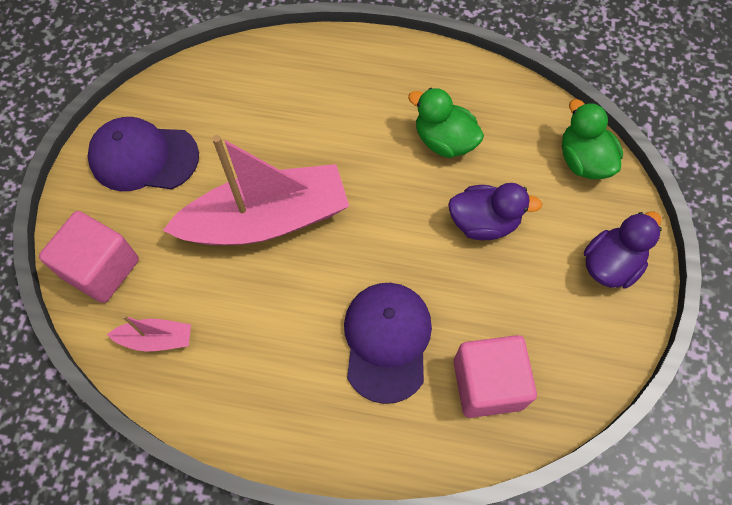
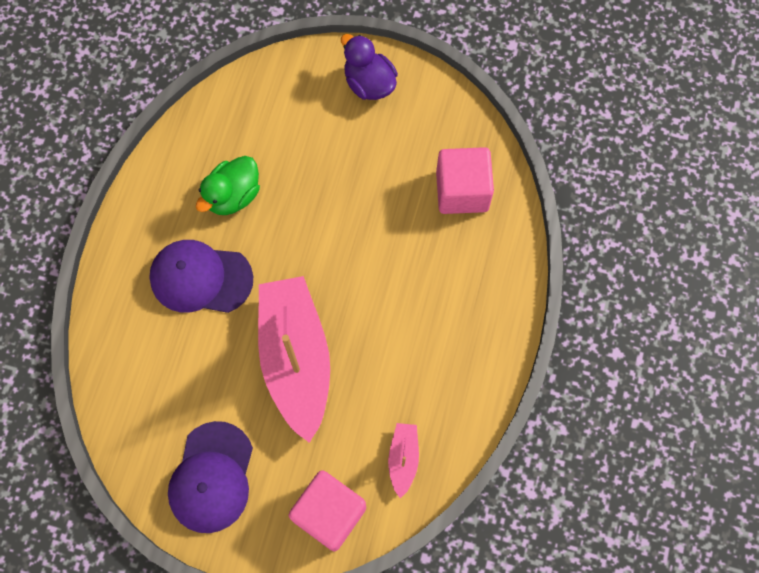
camera: 85 degrees left, 5 degrees up
(387, 341) = (420, 264): purple cap -> purple cap (200, 278)
(484, 222) = (320, 174): purple duck -> none
(583, 160) = (269, 85): green duck -> none

